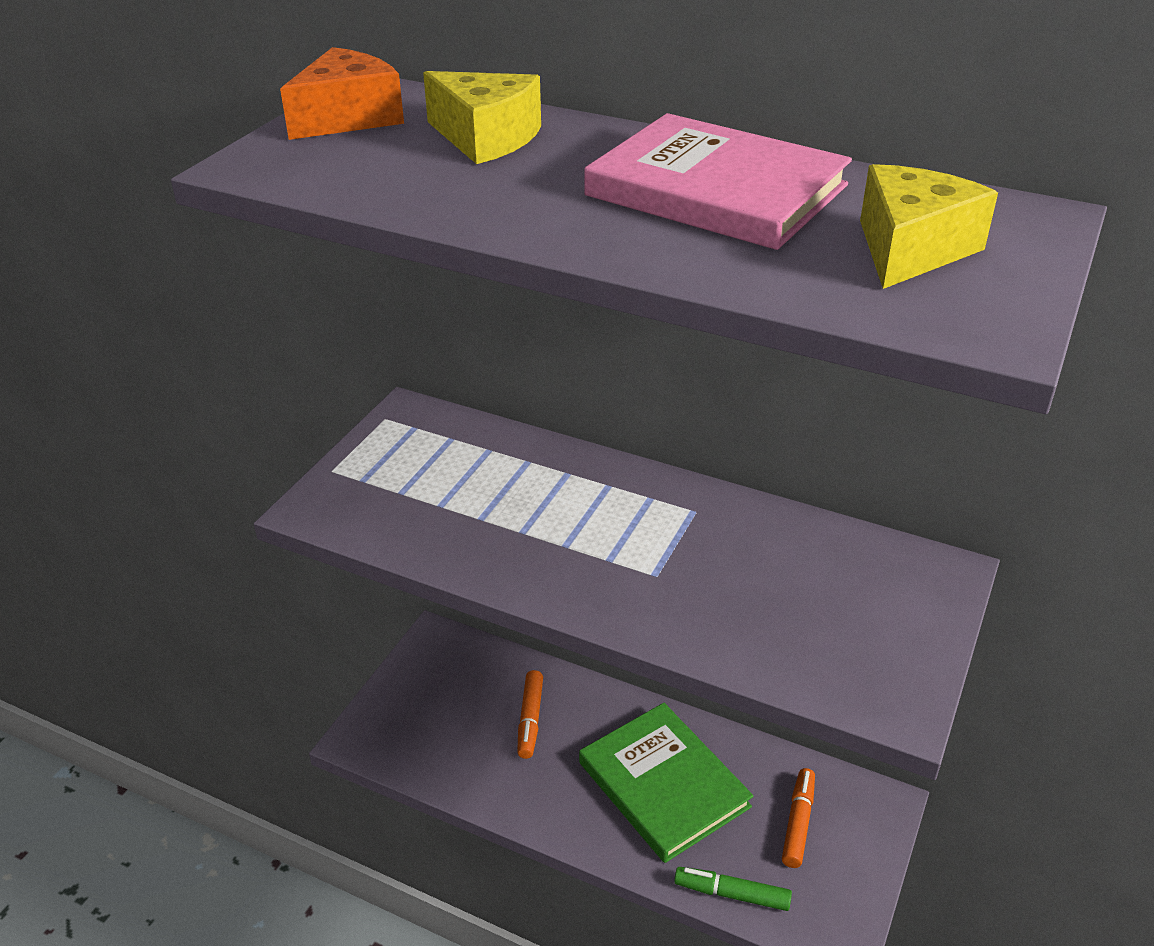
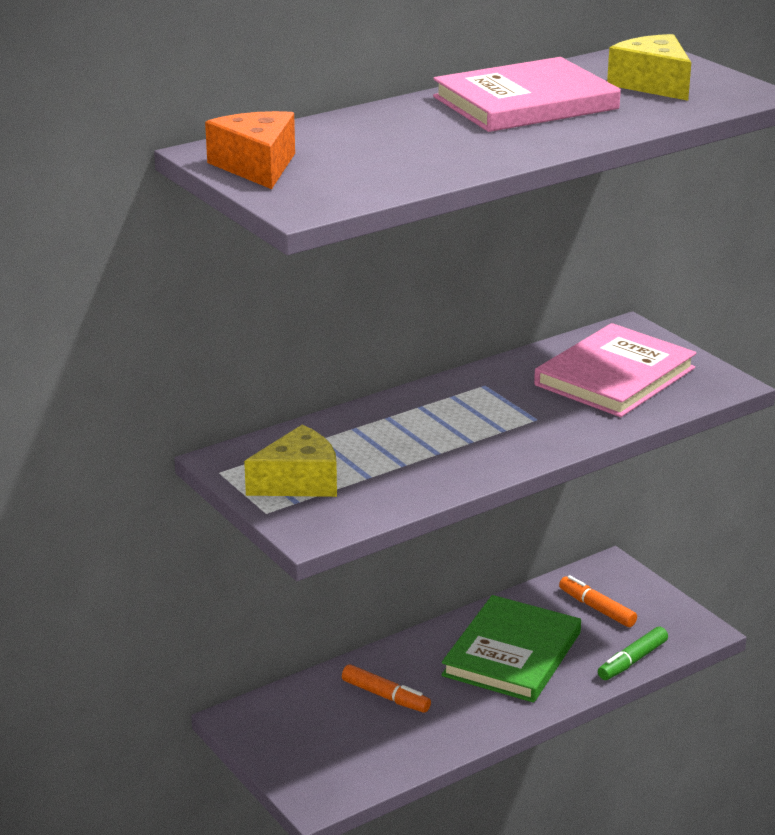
camera: 60 degrees left, 10 degrees down
(486, 138) = (359, 137): yellow cheese -> yellow cheese (299, 482)
(663, 784) = (512, 654): green book -> green book turned 60 degrees counterclockwise
(814, 601) = (615, 376): none -> pink book

